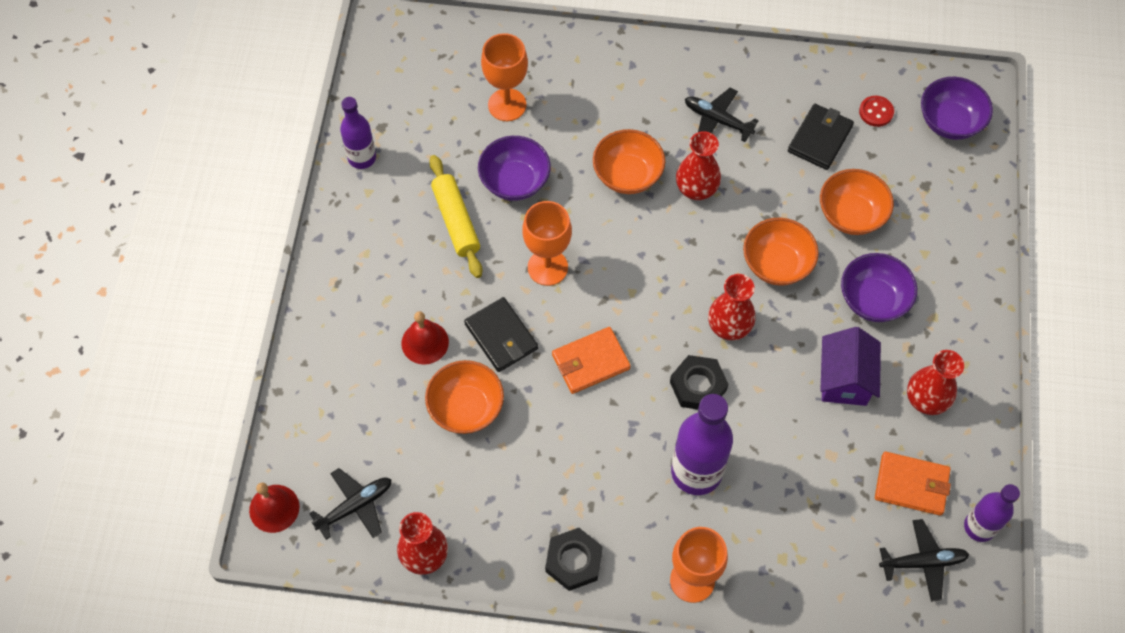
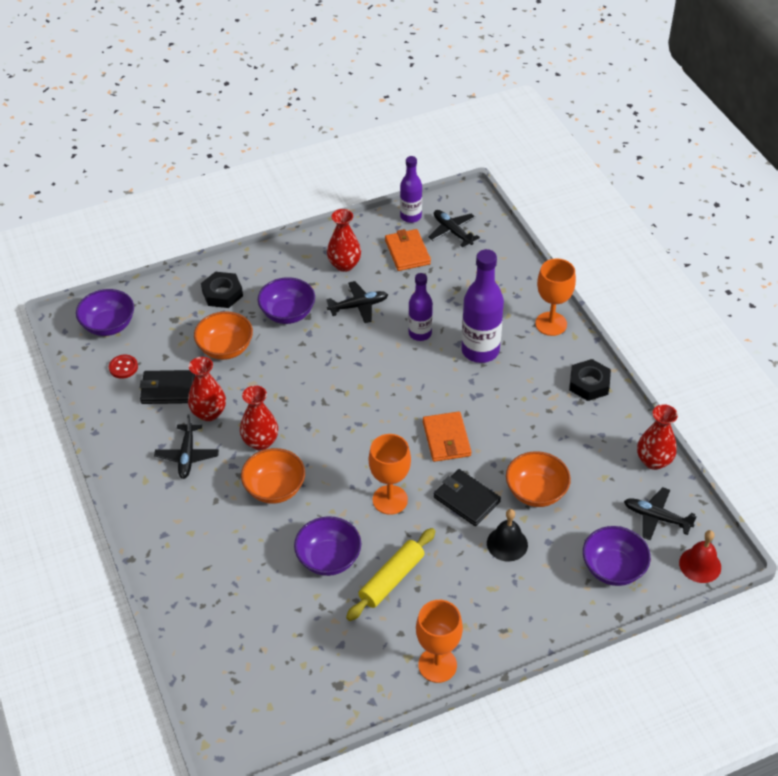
camera: 120 degrees left, 15 degrees down
(329, 422) = (613, 568): none -> purple bowl
(362, 158) = (378, 681): purple bottle -> purple bottle (420, 333)
(425, 342) = (507, 544): red bell -> black bell
(501, 336) = (466, 499): black wallet -> black wallet turned 75 degrees counterclockwise
(507, 105) = (257, 602): orange goblet -> orange goblet (437, 665)
(590, 362) = (446, 439): orange wallet -> orange wallet turned 45 degrees clockwise
(698, 386) = (419, 374): black nut -> black nut (222, 294)
(729, 327) = (363, 377): red vase -> red vase (209, 413)
(776, 264) = (294, 372): orange bowl -> none
(844, 379) = (358, 306): purple house -> black plane

